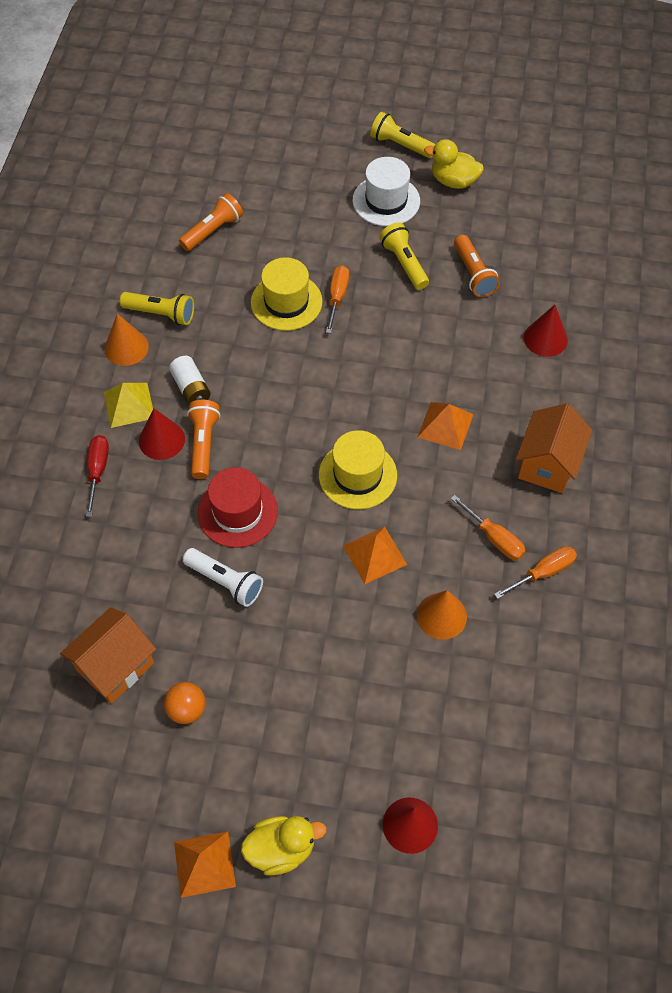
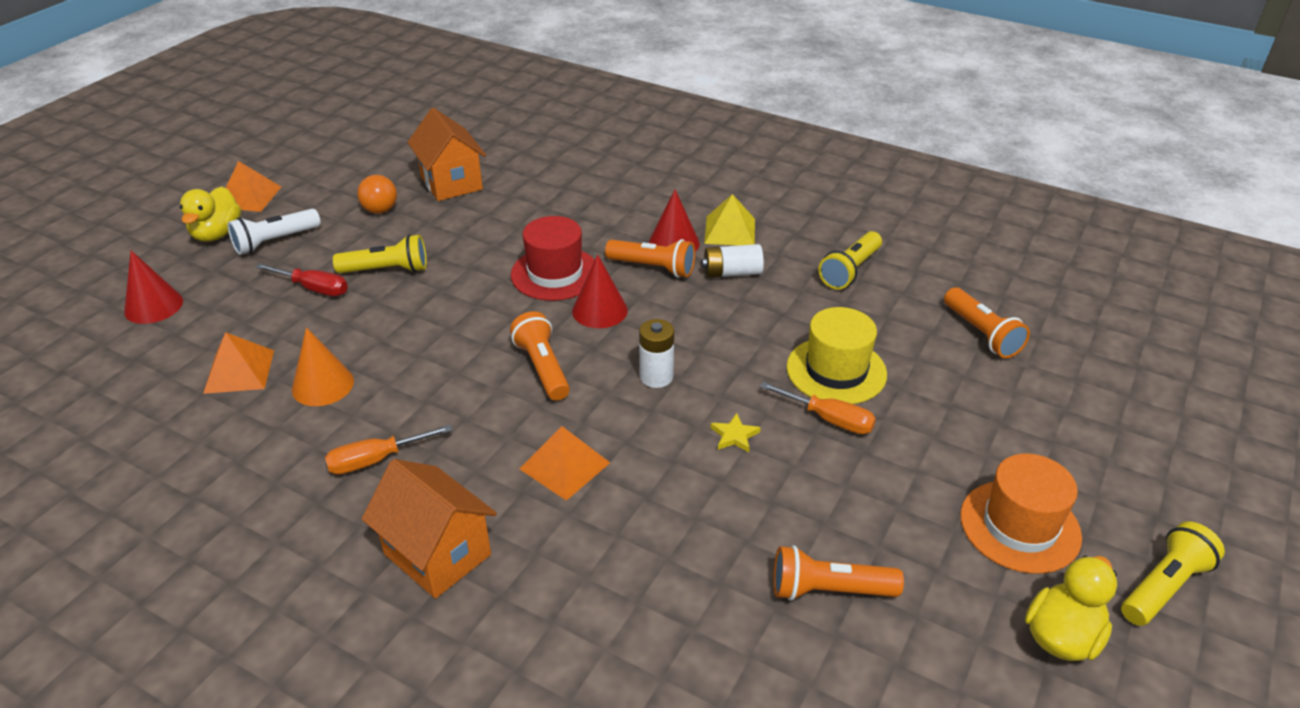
camera: 110 degrees right, 20 degrees down
(98, 471) = (658, 202): red screwdriver -> red screwdriver (313, 288)
(126, 347) = (809, 240): orange cone -> none
(225, 582) = (483, 252): white flashlight -> white flashlight (275, 242)
(337, 401) = (656, 377): none -> white battery
(357, 475) = (542, 368): yellow hat -> orange flashlight
(375, 342) = (734, 436): none -> yellow star
(375, 555) = (434, 355): orange pyramid -> orange pyramid (239, 371)
(386, 201) = (1020, 526): white hat -> orange hat
(404, 263) = (875, 509): yellow flashlight -> yellow flashlight (387, 270)
(543, 572) = (296, 490): orange screwdriver -> none
(545, 338) = (658, 641): red cone -> red cone (599, 310)

